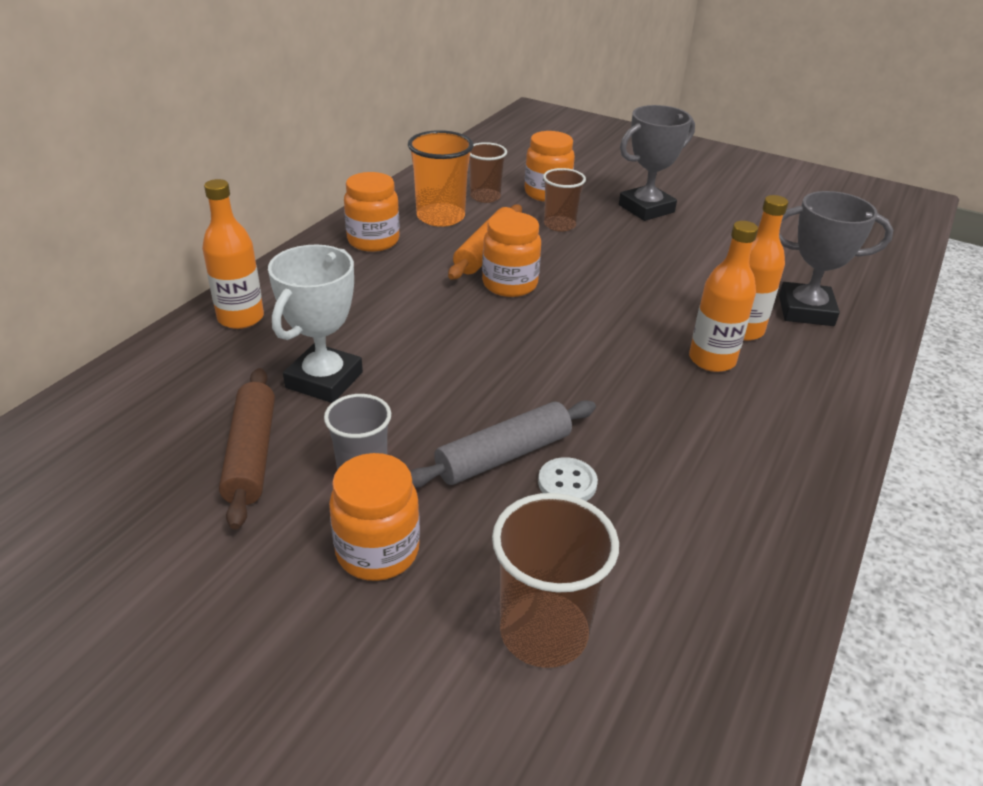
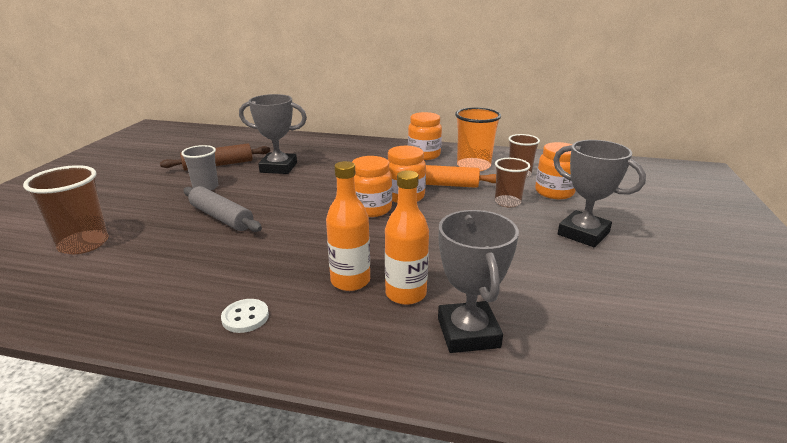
camera: 75 degrees right, 10 degrees down
(241, 318) = (324, 143): orange bottle -> none
(324, 380) = (278, 167): white trophy -> grey trophy
(377, 551) = (150, 199): orange jar -> orange jar (371, 209)
(567, 483) = (197, 238): white button -> white button (245, 317)

